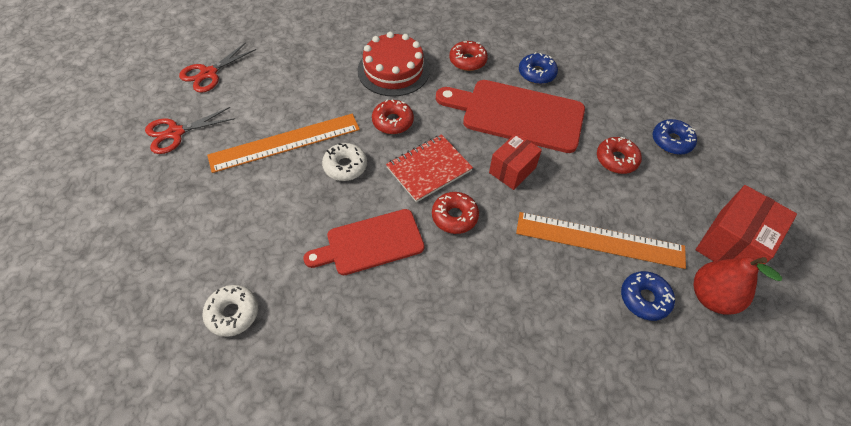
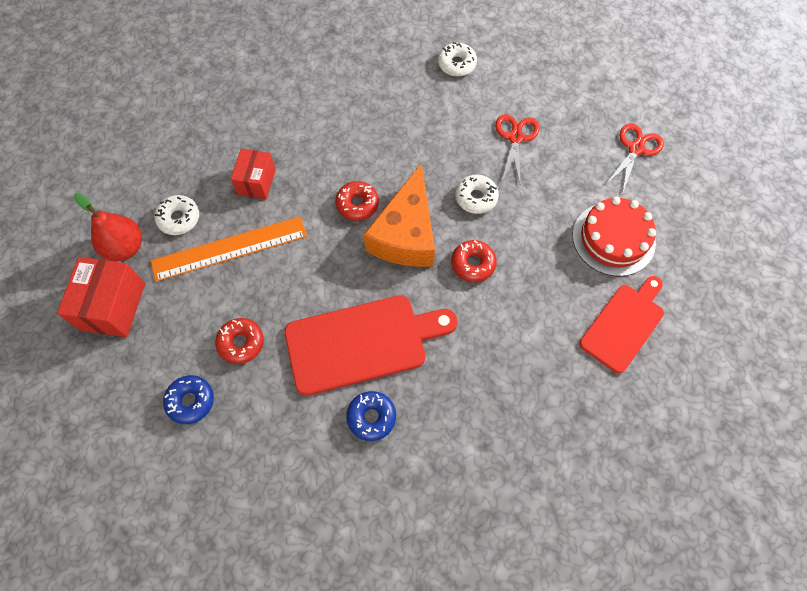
camera: 150 degrees right, 10 degrees up
(208, 73) = (681, 217): red scissors -> red scissors (515, 138)
(285, 142) = (543, 190): orange ruler -> none
(370, 243) = (406, 150): red cutting board -> red cutting board (624, 324)
(393, 70) = (521, 327): red cake -> red cake (613, 239)
(429, 169) = (406, 234): red notebook -> orange cheese
(467, 61) = (456, 390): red donut -> none
(512, 170) = (333, 274): red box -> red box (256, 182)
(644, 298) = (179, 218): blue donut -> white donut

